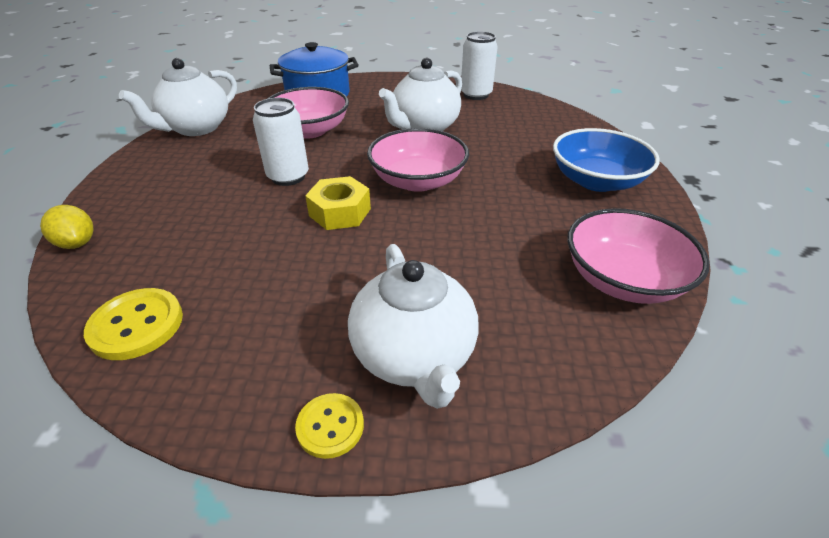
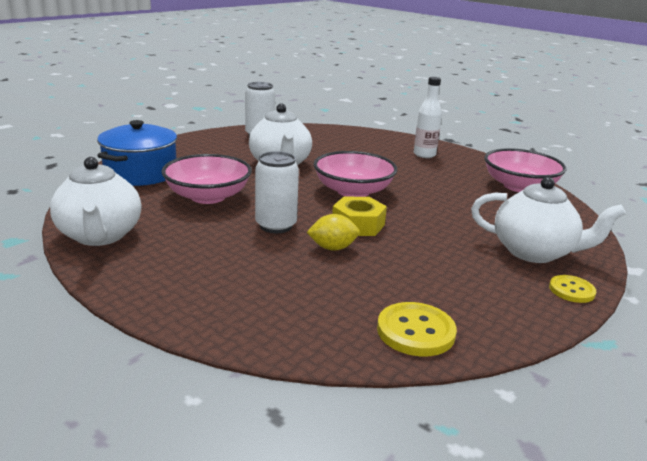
camera: 55 degrees left, 15 degrees down
(77, 243) = (248, 338): yellow lemon -> yellow lemon (332, 248)
(596, 181) = (424, 155): blue bowl -> white bottle

